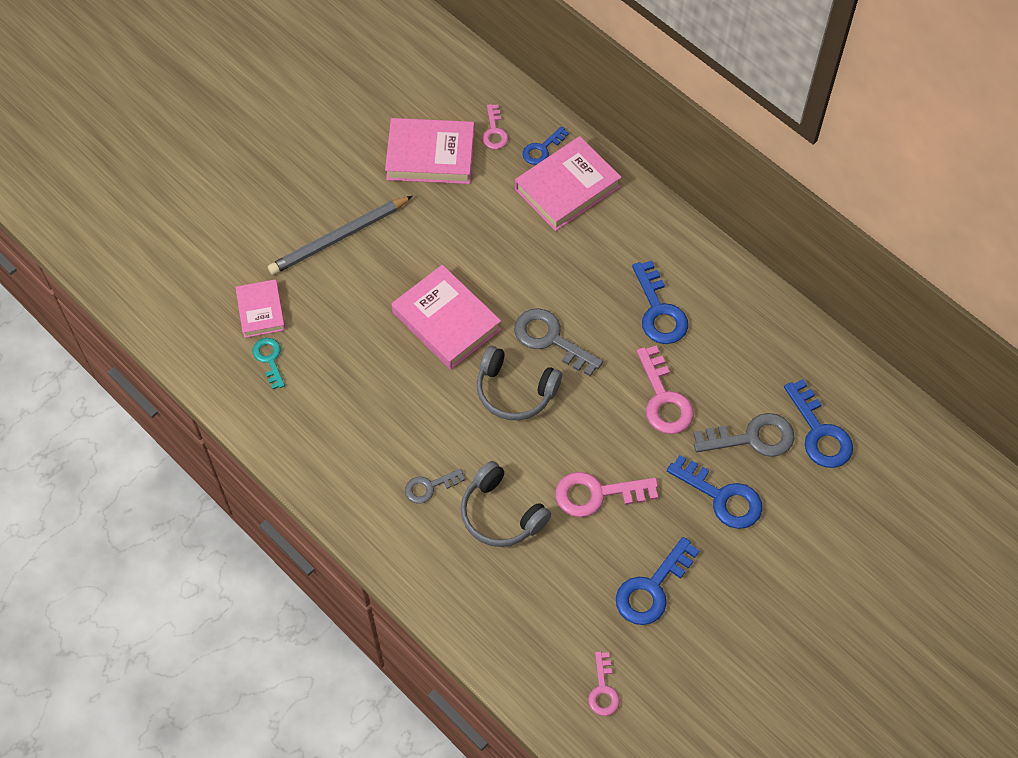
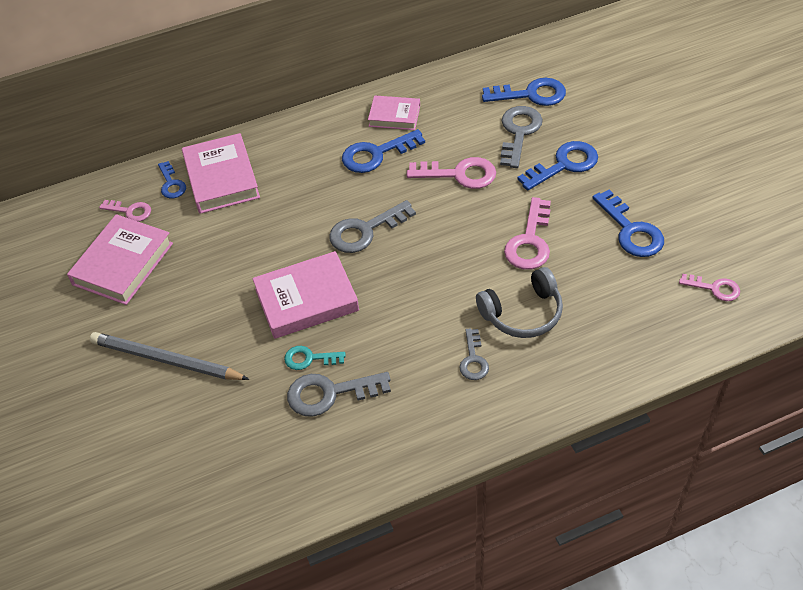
camera: 65 degrees left, 10 degrees down
(261, 311) = (209, 451): pink book -> pink book (394, 116)
(269, 359) = (270, 458): turquoise key -> turquoise key (309, 358)
(339, 238) = (166, 360): grey pencil -> grey pencil turned 120 degrees clockwise
(350, 380) = (330, 393): none -> grey key
(515, 391) = (404, 269): grey headphones -> none
(659, 311) = (376, 154): blue key -> blue key turned 150 degrees clockwise

